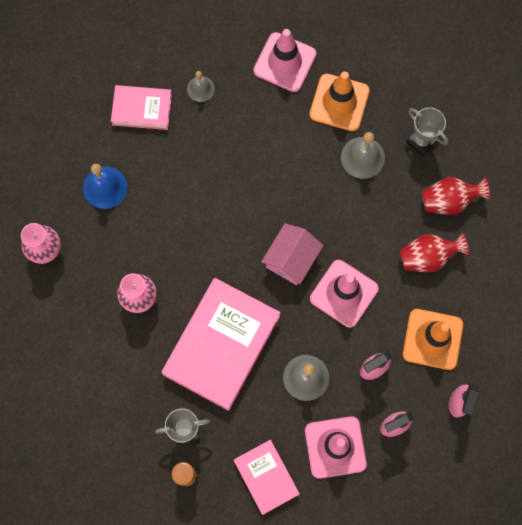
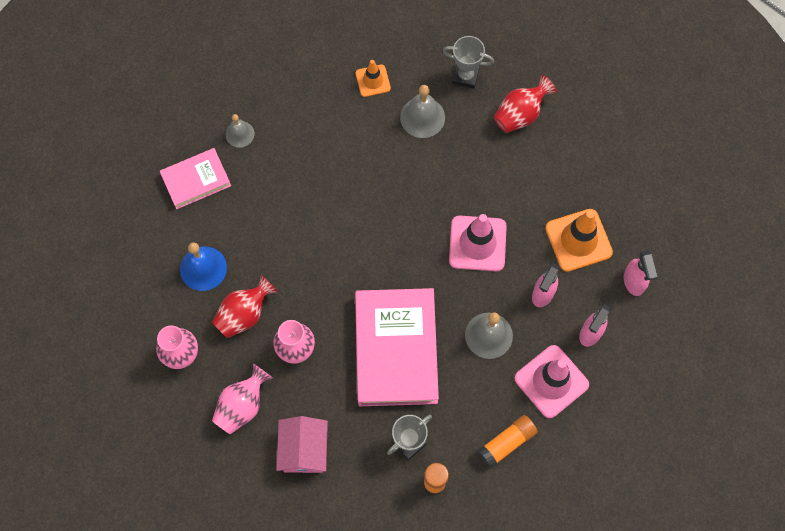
camera: 30 degrees left, 5 degrees down
(70, 320) = (242, 405): none -> pink vase
(266, 477) = (506, 443): pink book -> orange glue stick
(284, 62) = (302, 71): pink traffic cone -> none
(291, 259) = (413, 239): pink house -> pink house (304, 450)
(339, 102) = (373, 81): orange traffic cone -> orange traffic cone, size x0.58
(428, 257) = (531, 172): red vase -> red vase (244, 314)

